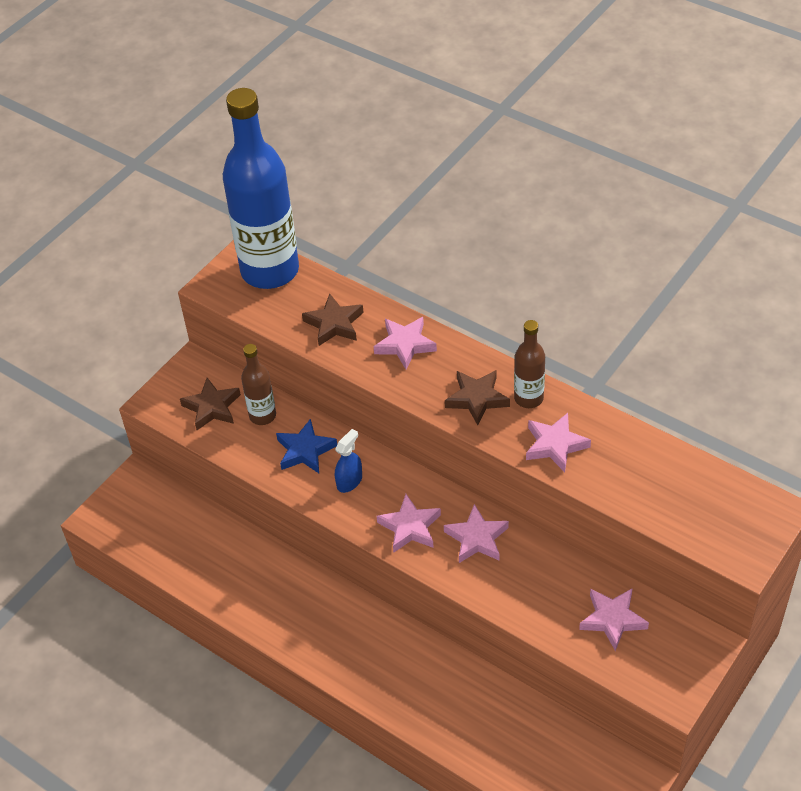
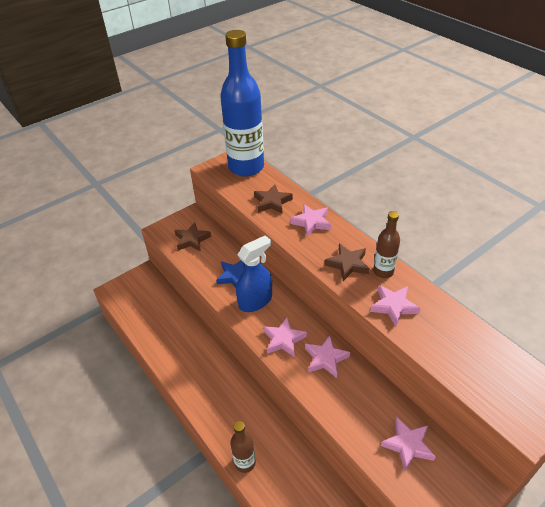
camera: 15 degrees right, 5 degrees down
(262, 416) = (219, 250): brown bottle -> brown bottle (245, 462)
(349, 481) = (255, 301): blue spray bottle -> blue spray bottle, size x1.78

